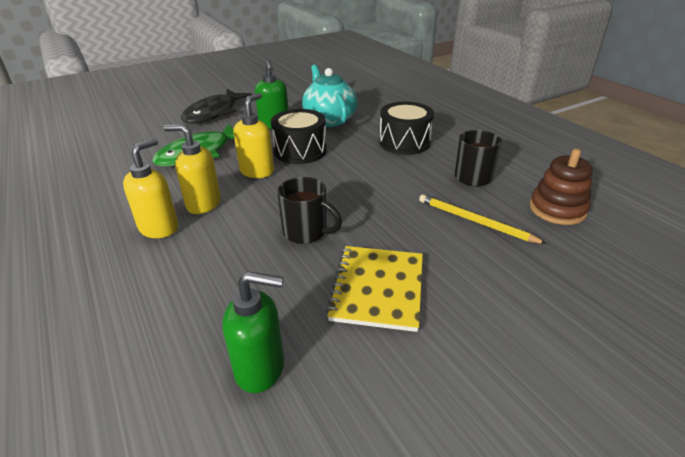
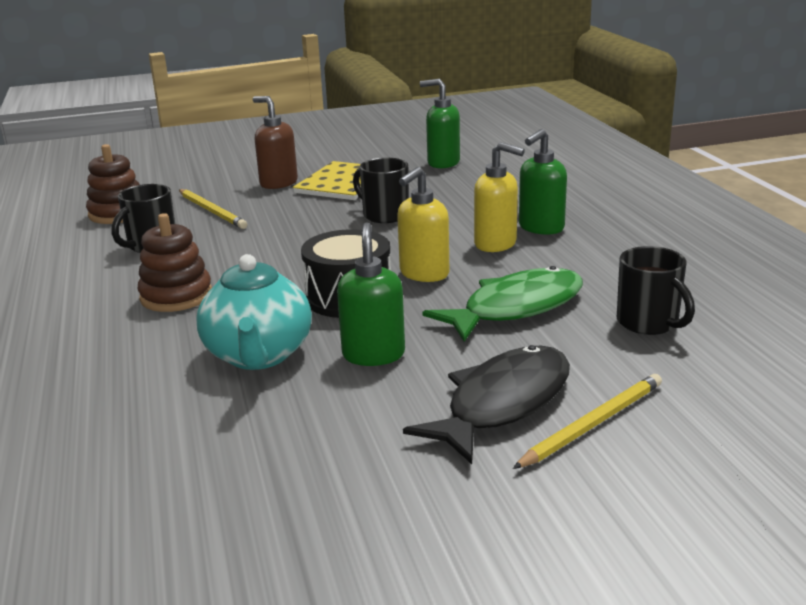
camera: 165 degrees left, 10 degrees down
(125, 152) = (649, 323): none -> black mug
(159, 228) = (540, 228): yellow soap dispenser -> green soap dispenser
(179, 110) = (593, 424): none -> yellow pencil
(404, 142) = (176, 296): black drum -> brown stacking toy
(457, 280) = (278, 183): none -> brown soap dispenser

